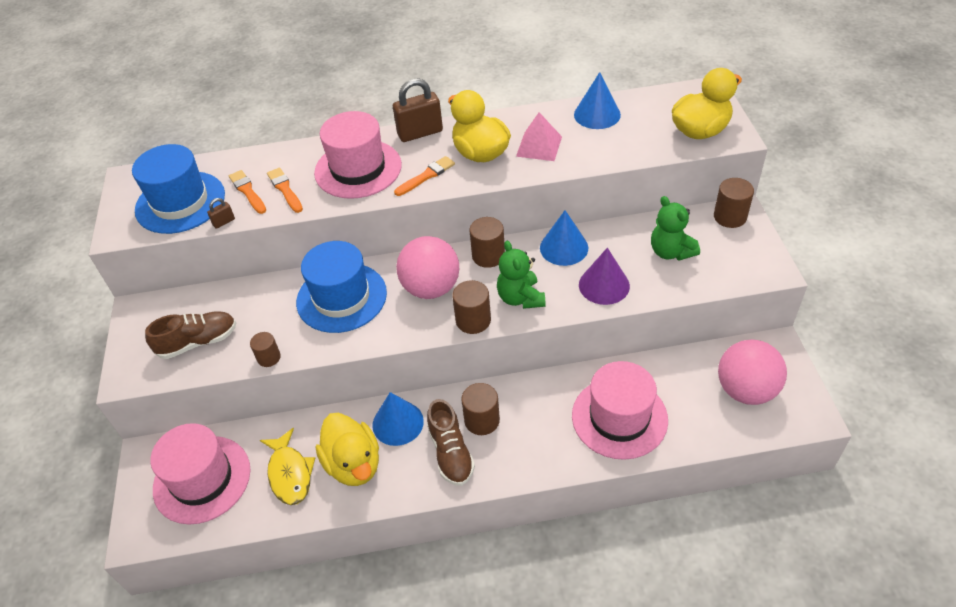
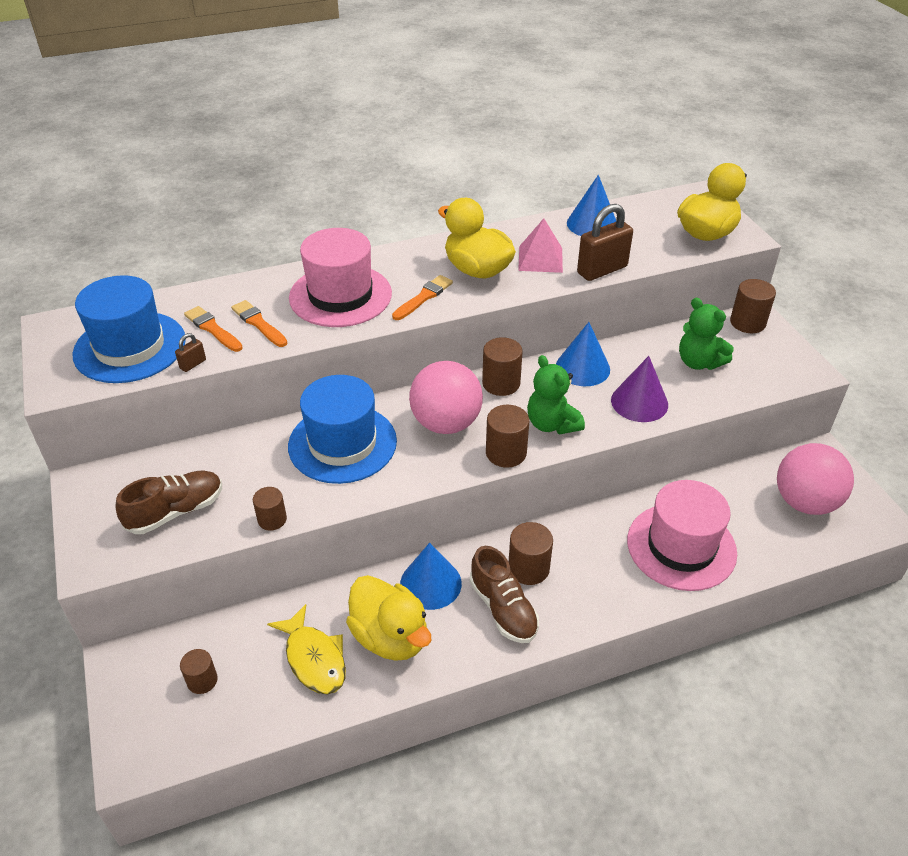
camera: 15 degrees left, 5 degrees down
(202, 479) = (202, 680): pink hat -> brown cylinder
(420, 133) = (401, 254): brown padlock -> brown padlock (602, 270)

